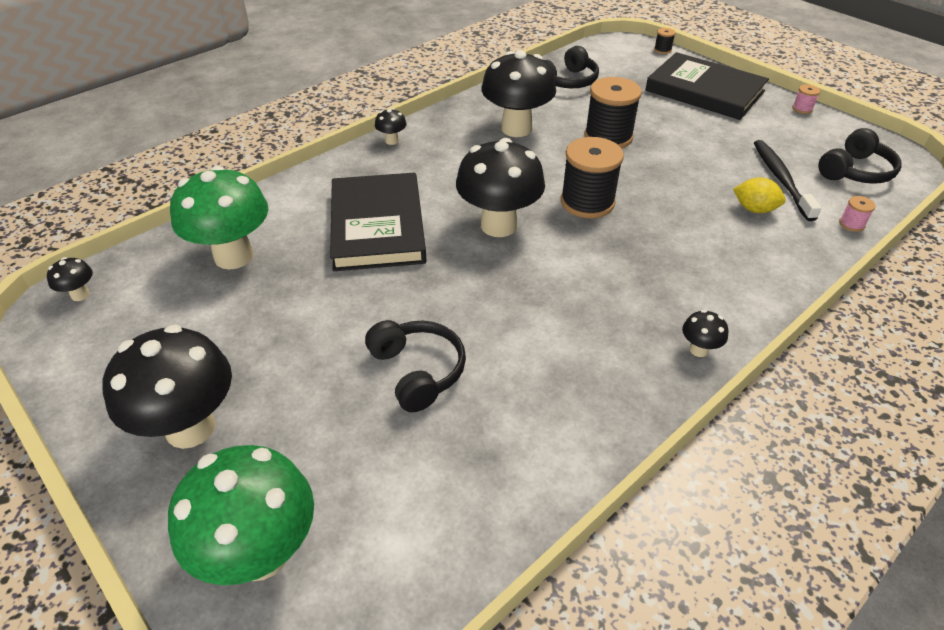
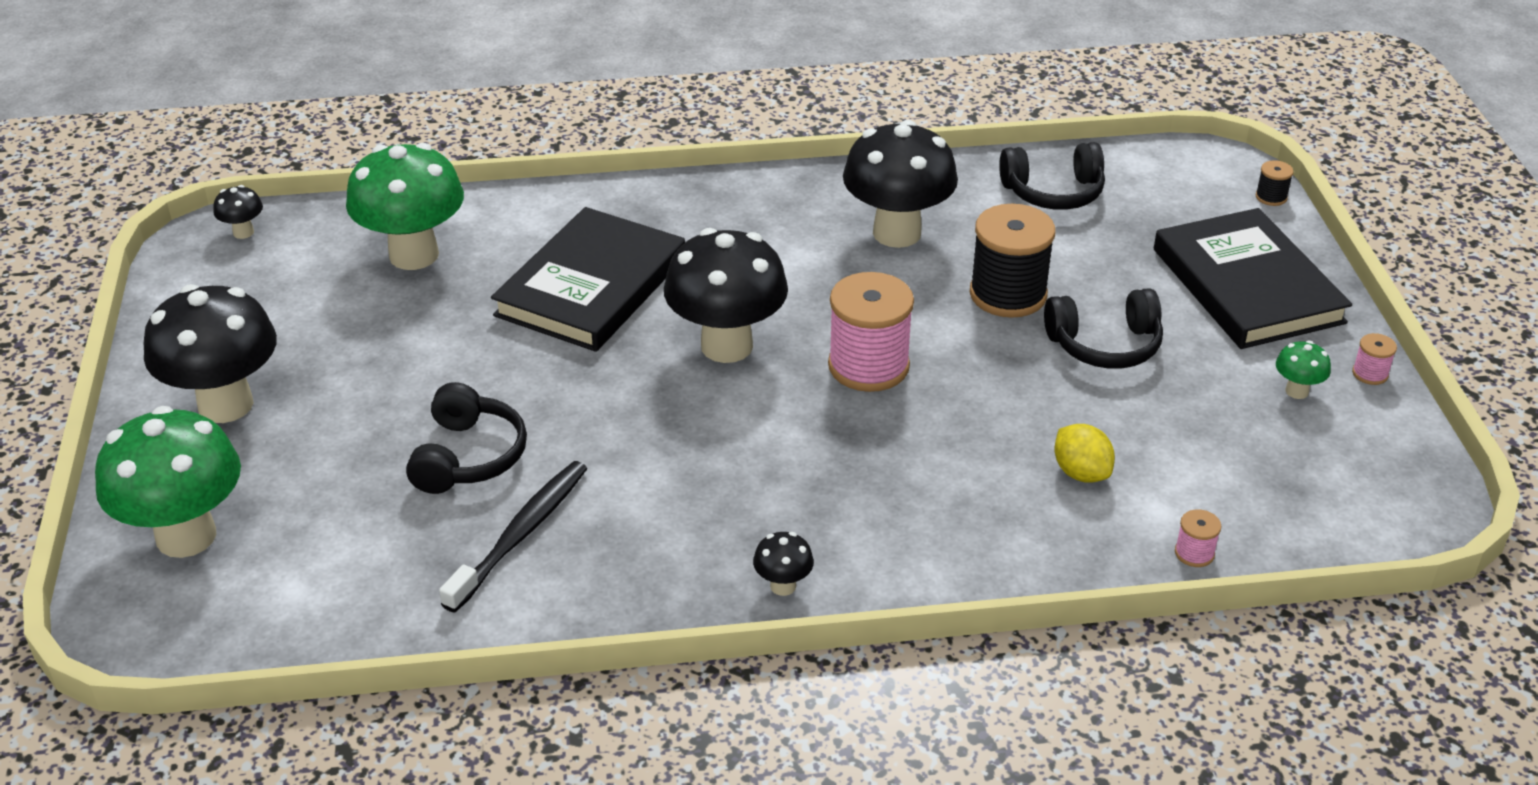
camera: 35 degrees right, 5 degrees down
(392, 141) = (720, 187): black mushroom -> none
(587, 202) = (868, 366): black spool -> pink spool
(781, 179) = (1179, 453): black toothbrush -> black toothbrush (521, 535)
(786, 129) = (1297, 391): none -> green mushroom
(855, 171) = (1313, 493): black headphones -> black headphones (1105, 345)

